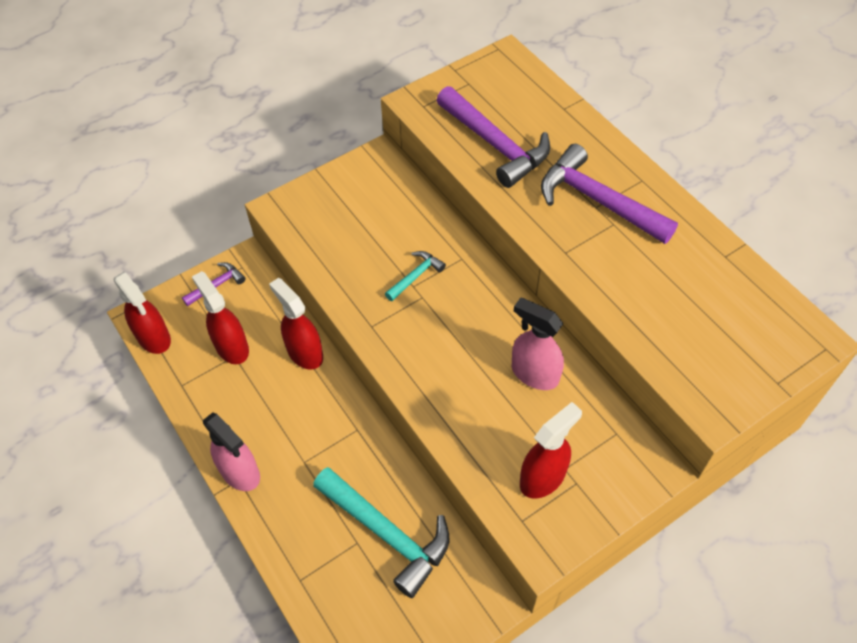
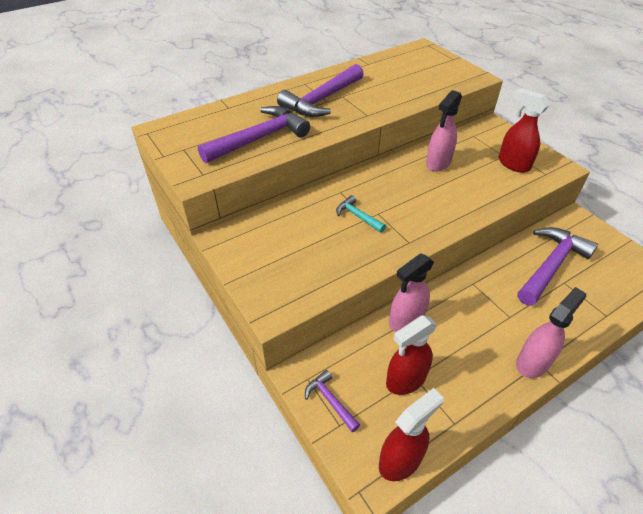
camera: 90 degrees left, 10 degrees down
(304, 352) = (406, 320): red spray bottle -> pink spray bottle
(387, 533) = (551, 265): turquoise hammer -> purple hammer

